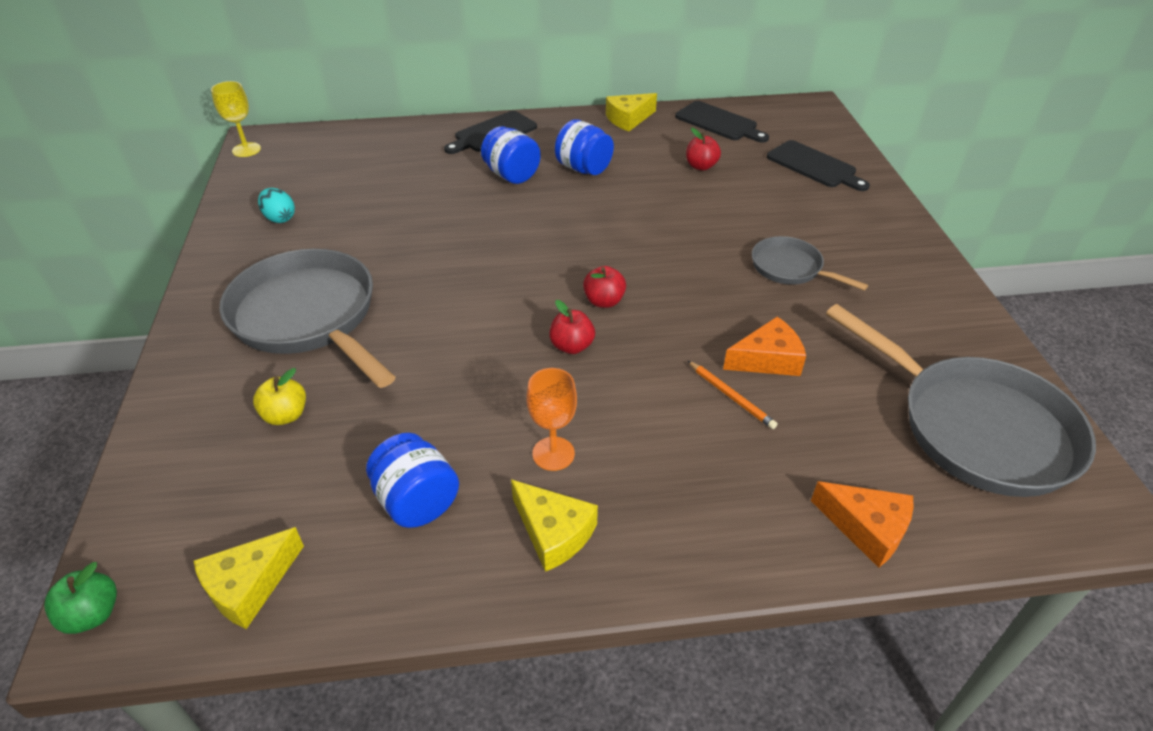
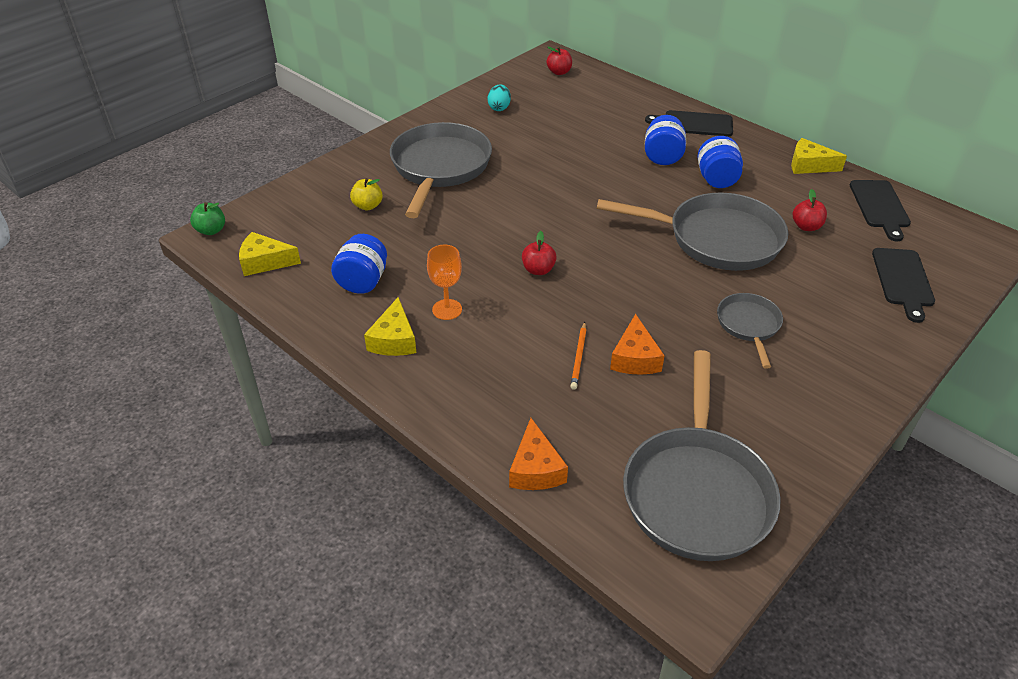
camera: 50 degrees right, 0 degrees up
(246, 150) = (537, 58): yellow goblet -> none
(604, 301) = (595, 260): red apple -> red apple (559, 72)
(661, 216) = (716, 239): none -> grey pan
(767, 359) = (634, 358): orange cheese -> orange cheese turned 60 degrees clockwise

